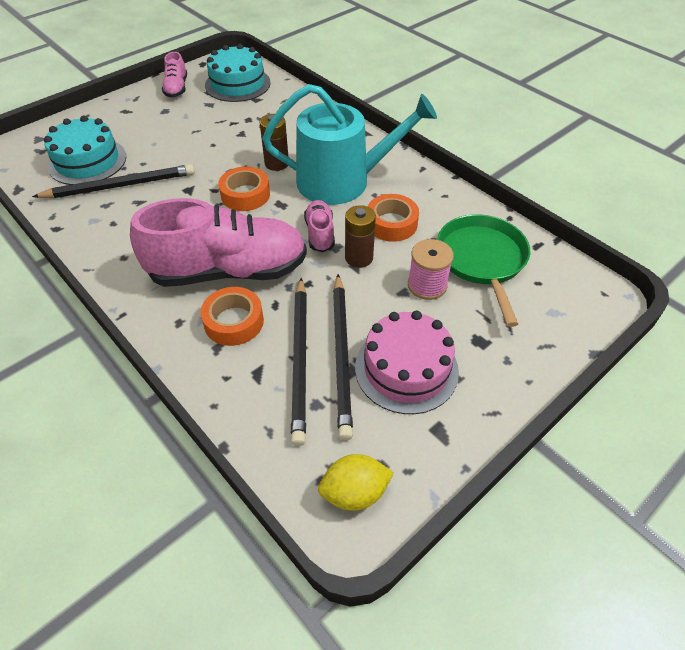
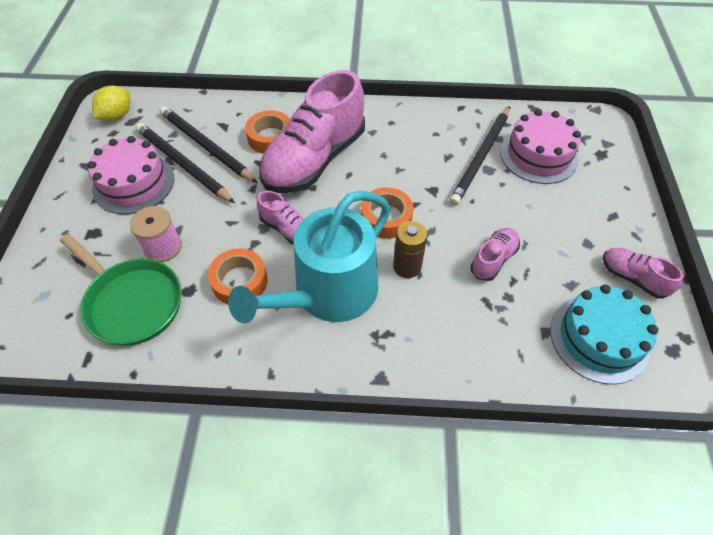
camera: 135 degrees right, 5 degrees up
(87, 161) = (538, 155): turquoise cake -> pink cake
(225, 136) = (493, 259): none -> pink shoe
(359, 258) = (236, 231): brown battery -> none

